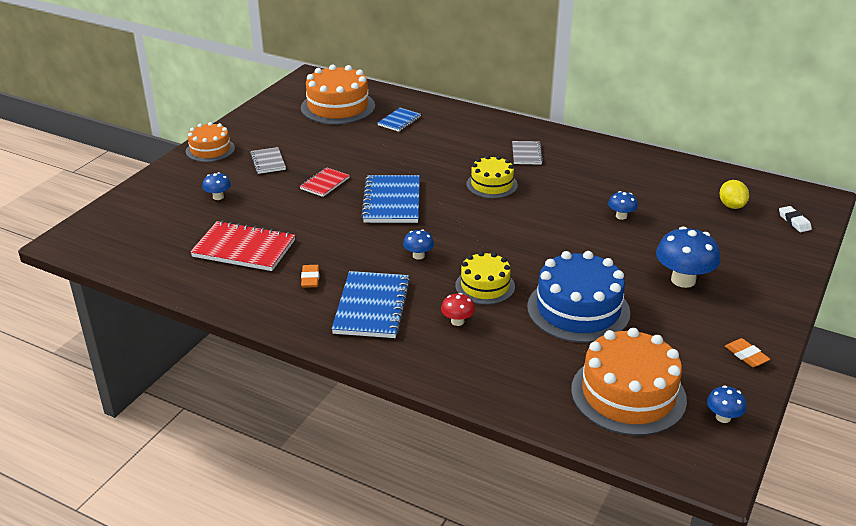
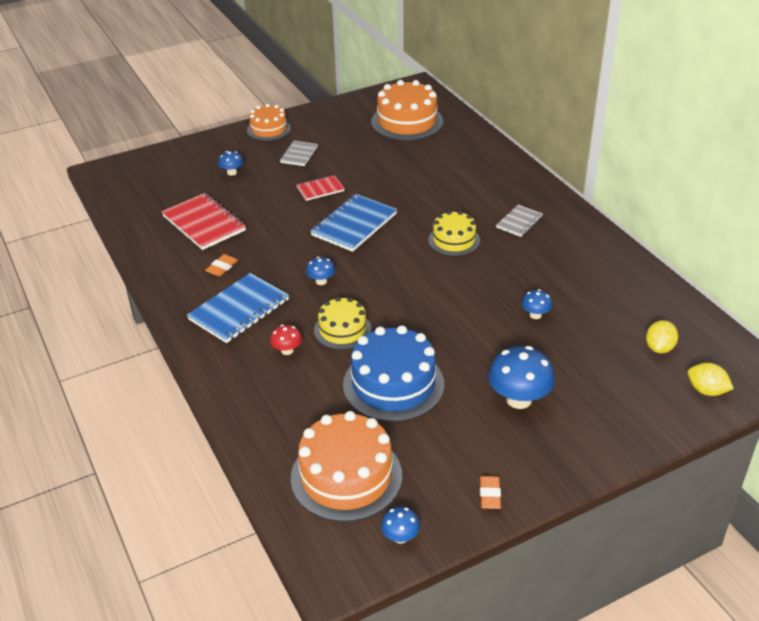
camera: 35 degrees right, 5 degrees up
(399, 121) = (443, 151): blue notebook -> none
(794, 222) = (706, 390): white eraser -> yellow lemon

